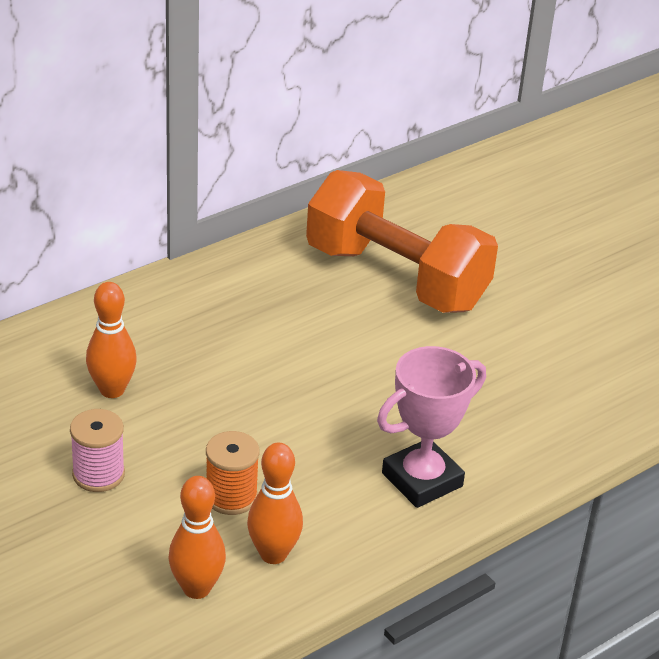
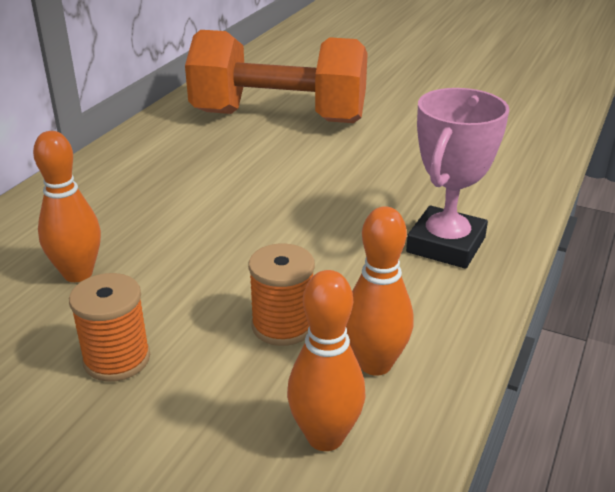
camera: 25 degrees left, 5 degrees down
(98, 474) = (117, 359): pink spool -> orange spool

